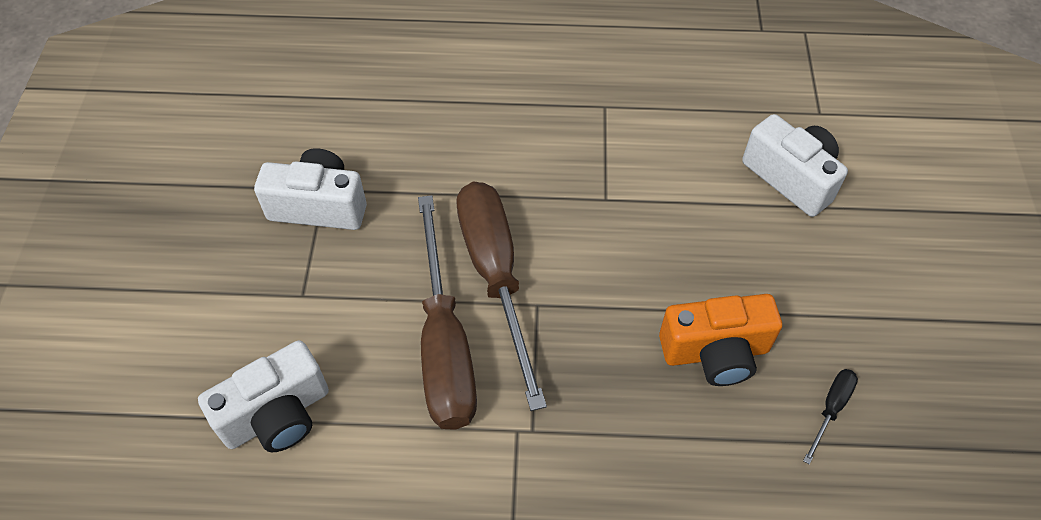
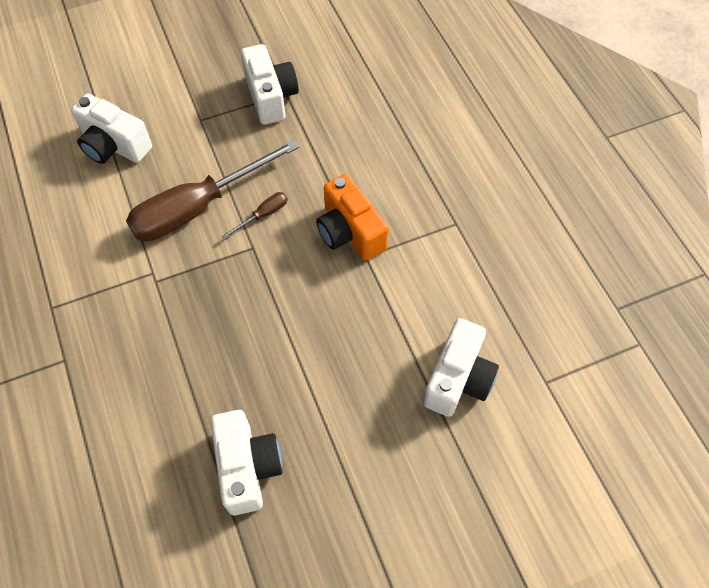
camera: 65 degrees right, 5 degrees up
(496, 276) = (263, 215): brown screwdriver -> brown screwdriver, size x0.41
(715, 352) = (263, 373): orange camera -> orange camera (350, 232)
(830, 409) = (247, 467): black screwdriver -> white camera

